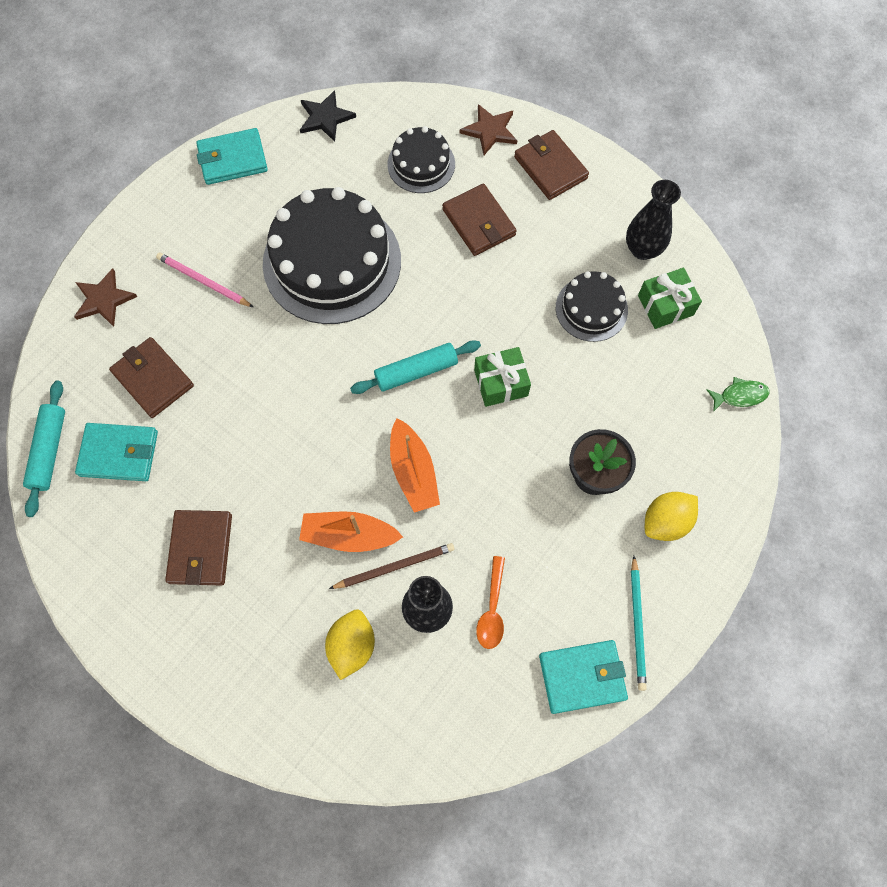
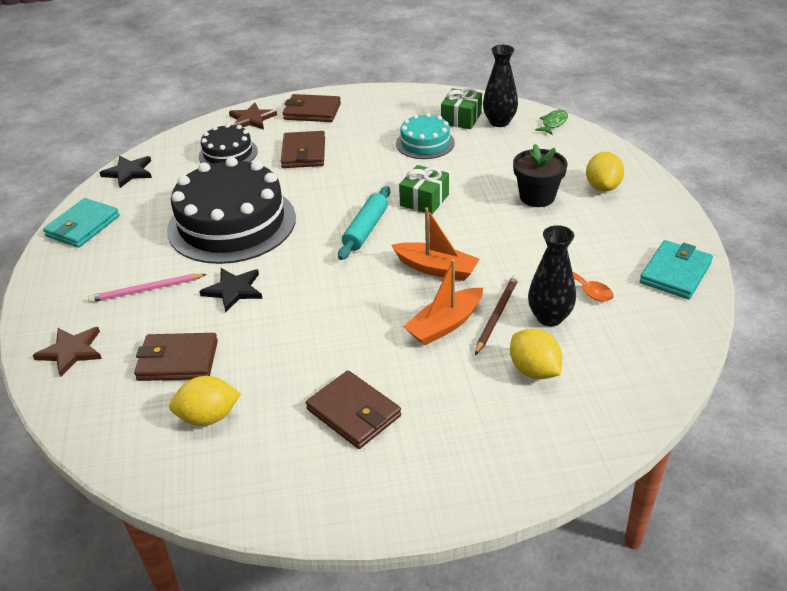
camera: 45 degrees left, 30 degrees down
(49, 451) = (142, 461): turquoise rolling pin -> none
(119, 453) = (208, 417): turquoise wallet -> yellow lemon
(256, 343) = (233, 290): none -> black star
(478, 222) = (303, 153): brown wallet -> brown wallet turned 75 degrees clockwise
(591, 309) = (425, 143): black cake -> turquoise cake
(637, 625) = (661, 232): turquoise pencil -> none
(642, 249) = (414, 108): black vase -> black vase (499, 122)

